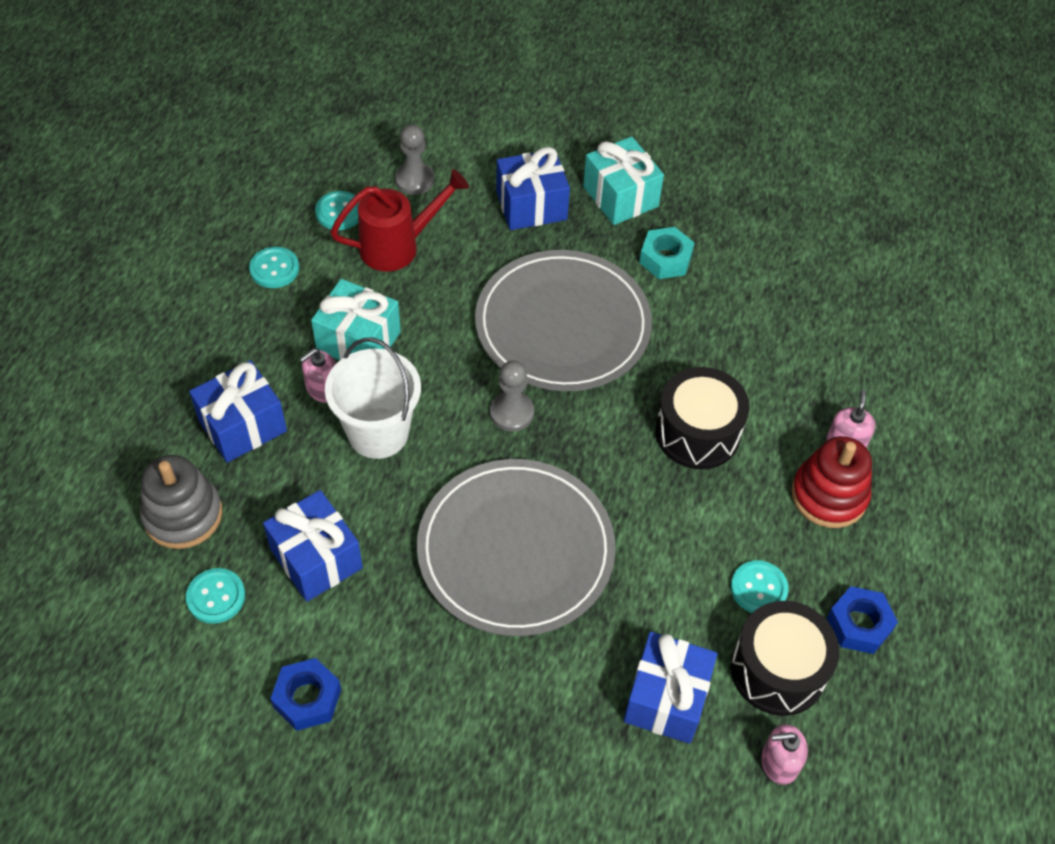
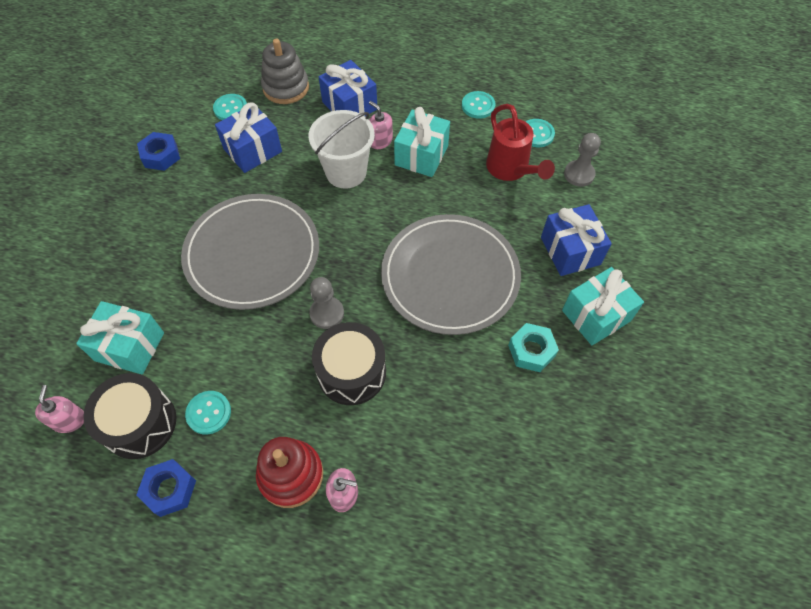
camera: 90 degrees right, 5 degrees up
(511, 413) = (365, 246): grey pawn -> grey pawn (327, 313)
(666, 698) = (129, 346): blue gift -> turquoise gift

